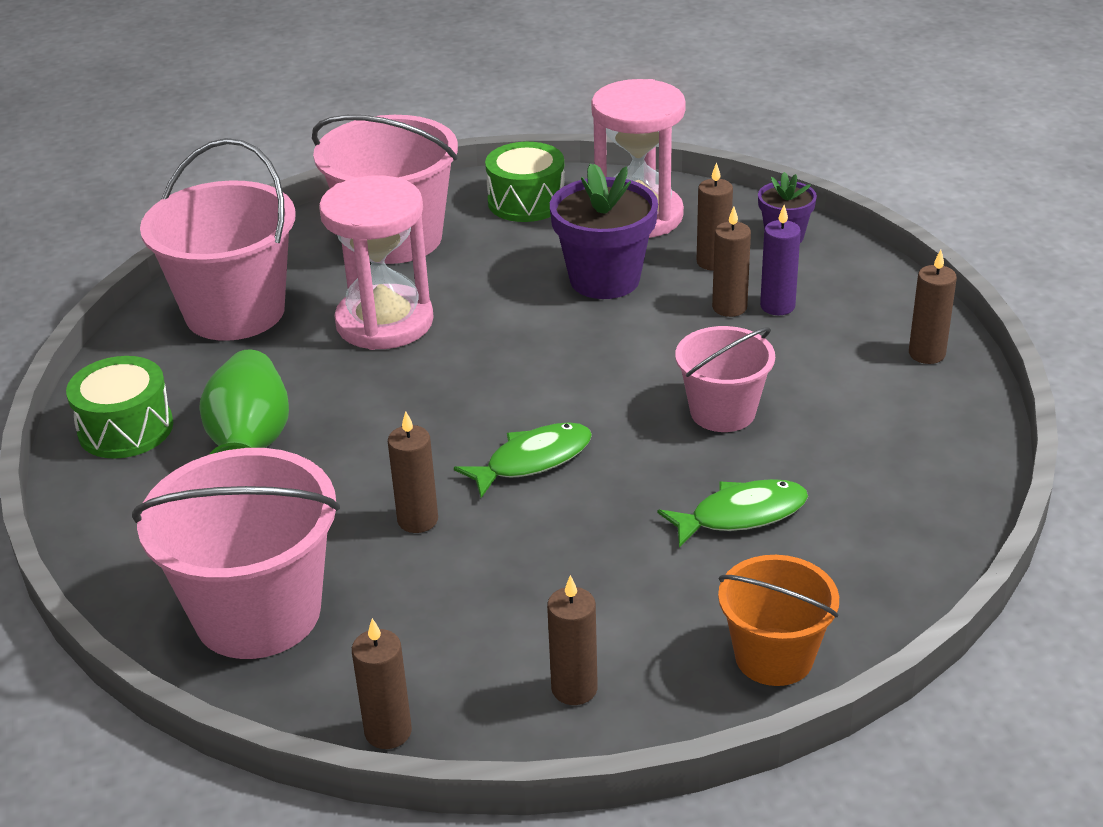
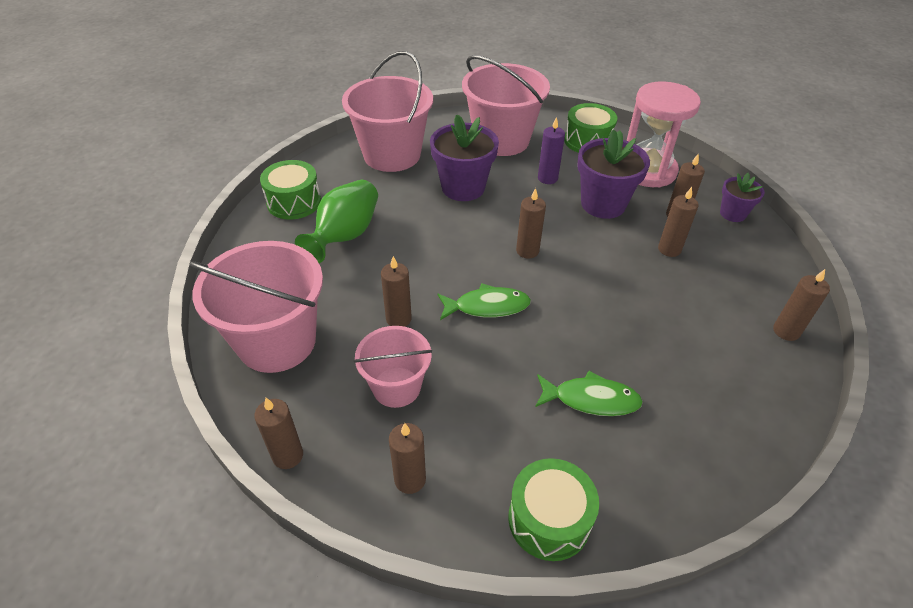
camera: 25 degrees right, 10 degrees up
(384, 322) = (463, 187): pink hourglass -> purple flower pot
(539, 373) = (527, 251): none -> brown candle
(722, 412) = (622, 320): pink bucket -> pink bucket (396, 387)
(774, 657) = (549, 519): orange bucket -> green drum
(777, 306) = (701, 259): purple candle -> purple candle (547, 178)

